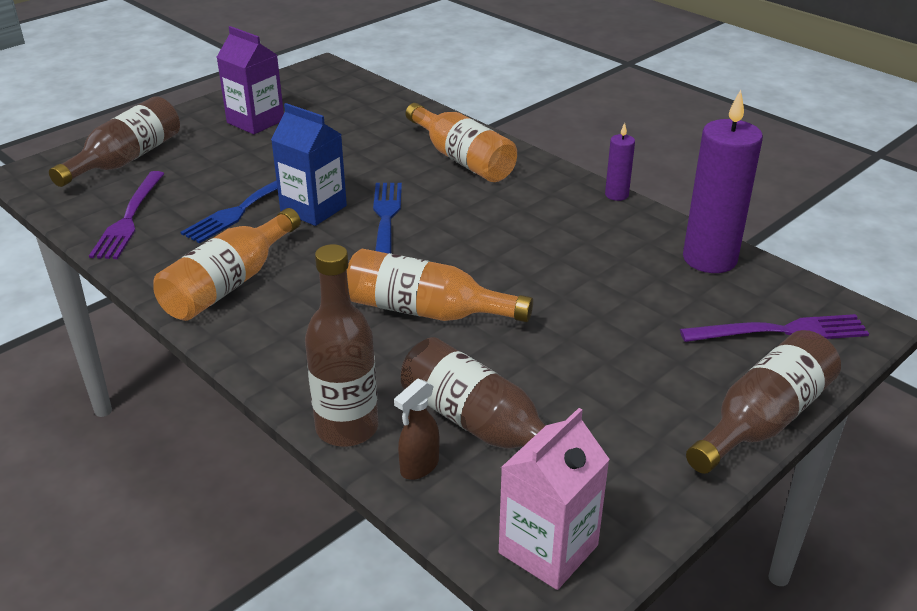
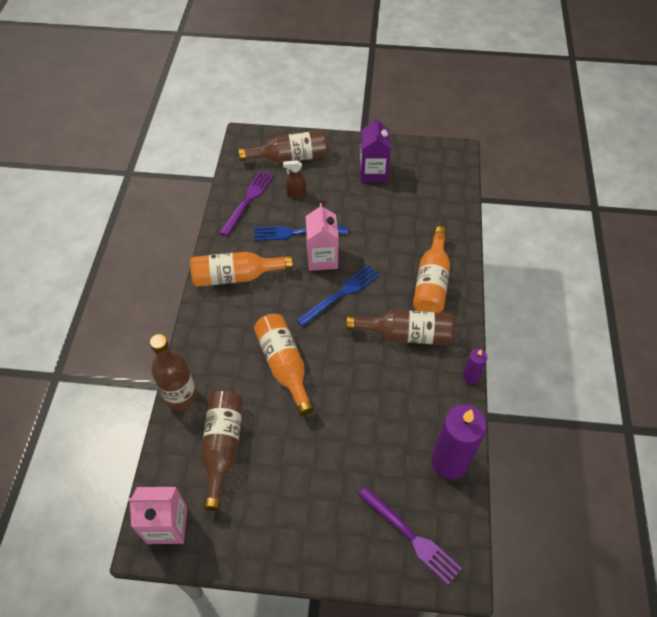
camera: 50 degrees right, 20 degrees up
(129, 218) = (248, 200): purple fork -> purple fork turned 150 degrees clockwise
(313, 209) = (322, 258): blue carton -> pink carton
(419, 467) = (178, 441): brown spray bottle -> brown spray bottle (296, 194)
(763, 420) = (325, 567): brown bottle -> brown bottle (406, 334)

